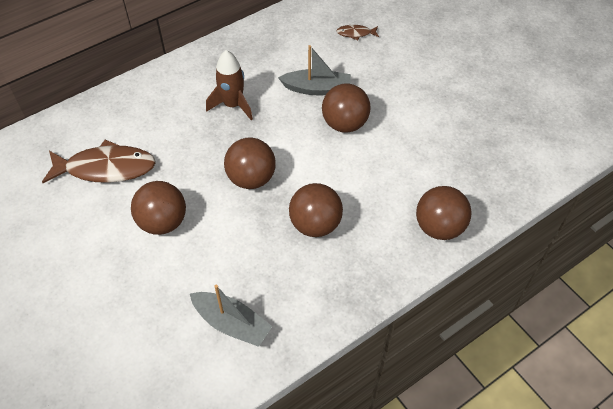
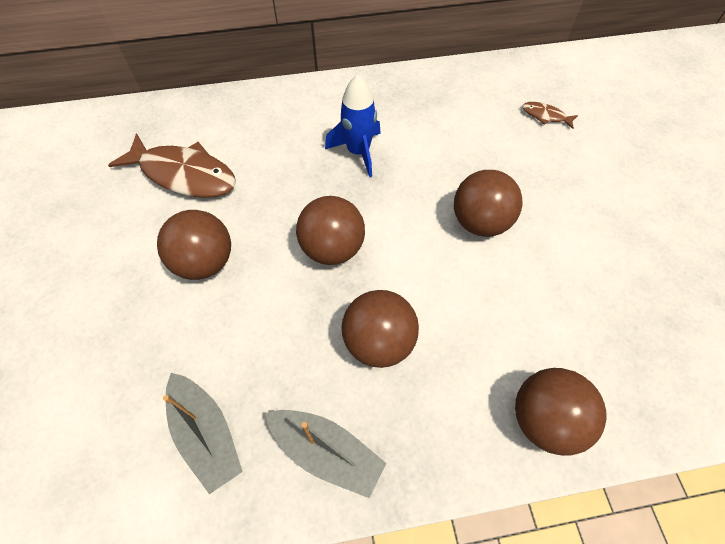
camera: 25 degrees right, 5 degrees up
(233, 105) = (358, 152): brown rocket -> blue rocket
(317, 89) = (466, 166): grey boat -> grey boat (326, 452)

